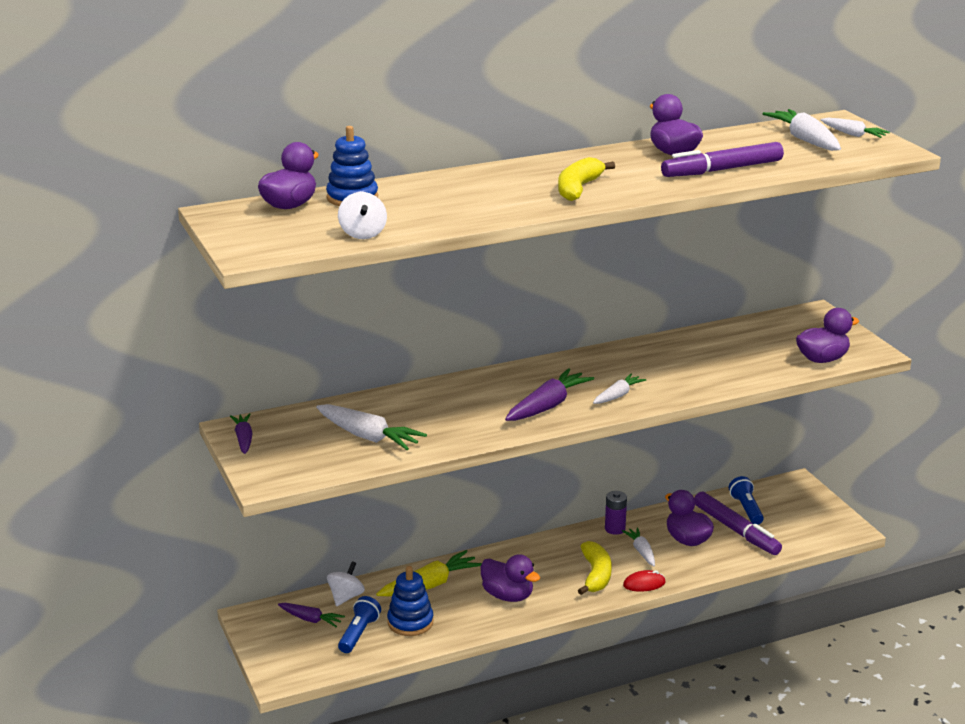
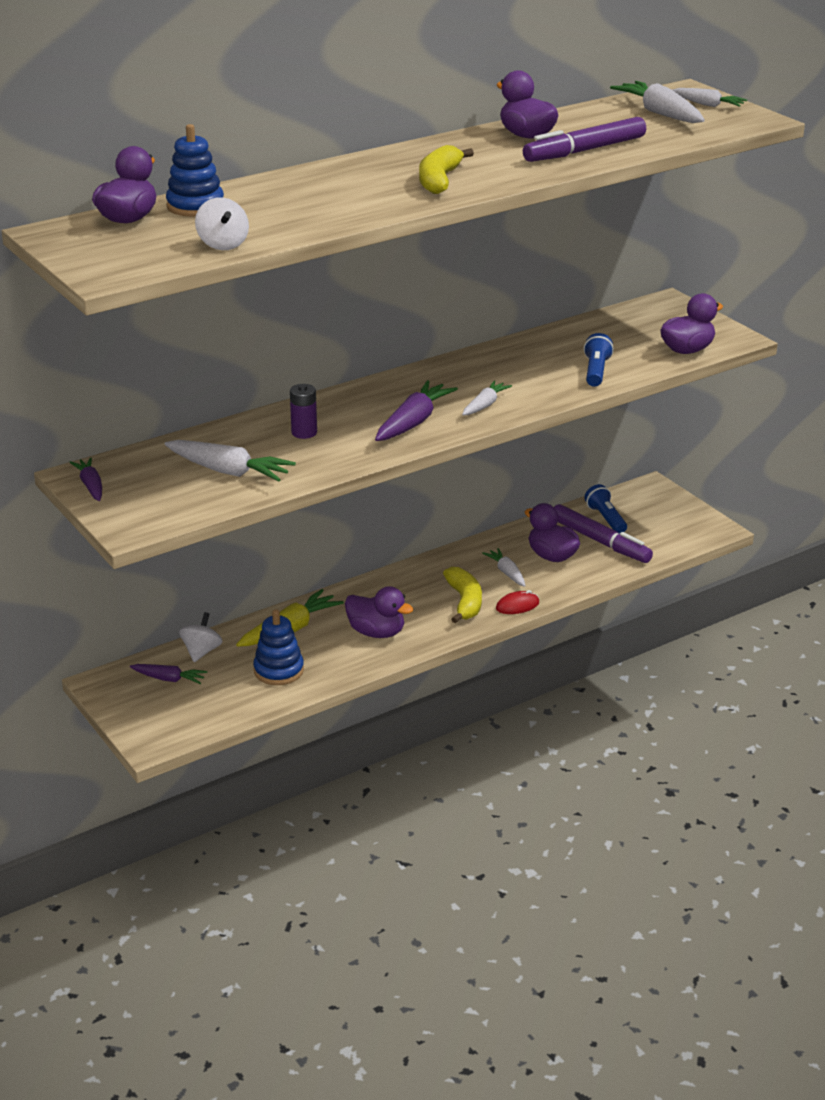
camera: 10 degrees left, 5 degrees up
(359, 634) = (226, 688): blue flashlight -> blue flashlight (596, 371)
(615, 529) = (473, 552): purple battery -> purple battery (304, 433)

